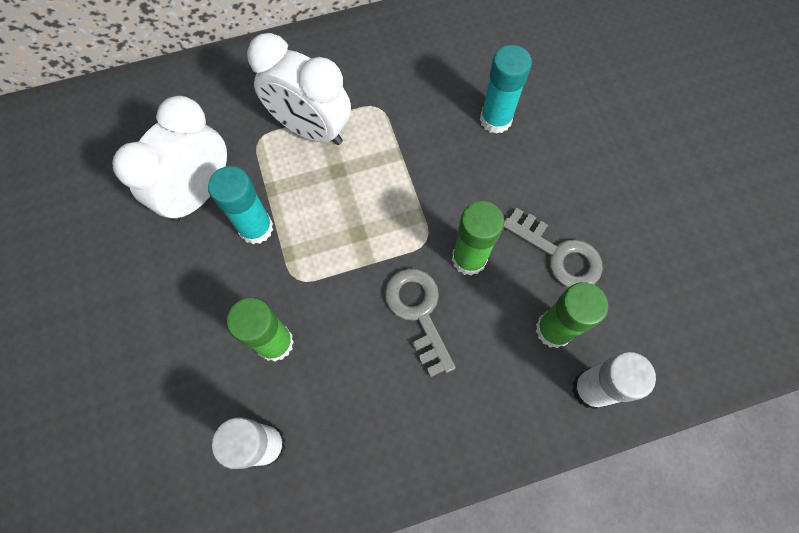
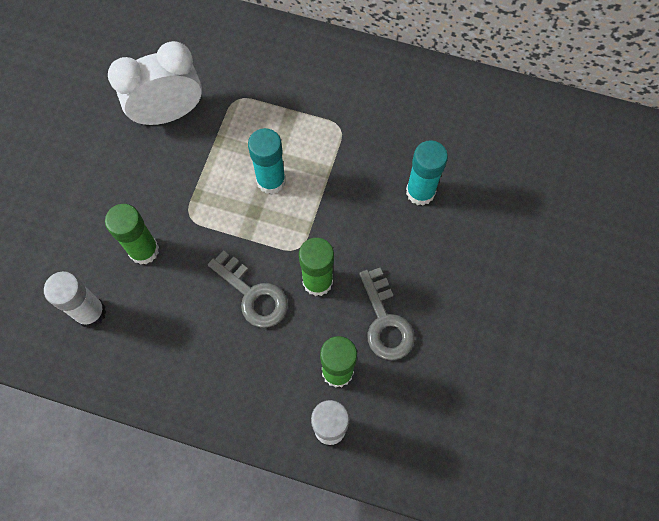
camera: 35 degrees right, 0 degrees up
(256, 228) = (188, 163): turquoise glue stick -> turquoise glue stick (271, 181)
(311, 129) = (278, 114): white clock -> none
(418, 312) = (253, 295): grey key -> grey key turned 120 degrees clockwise

